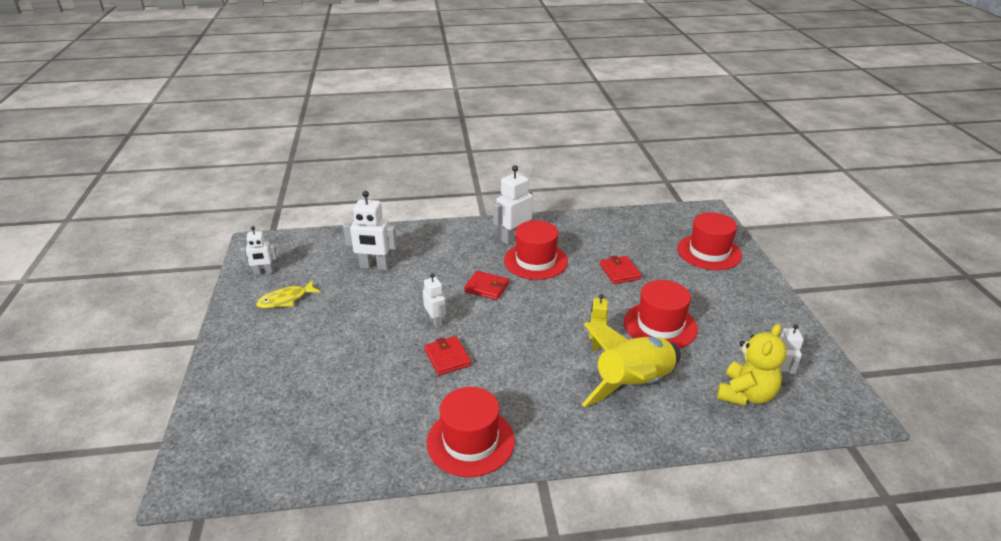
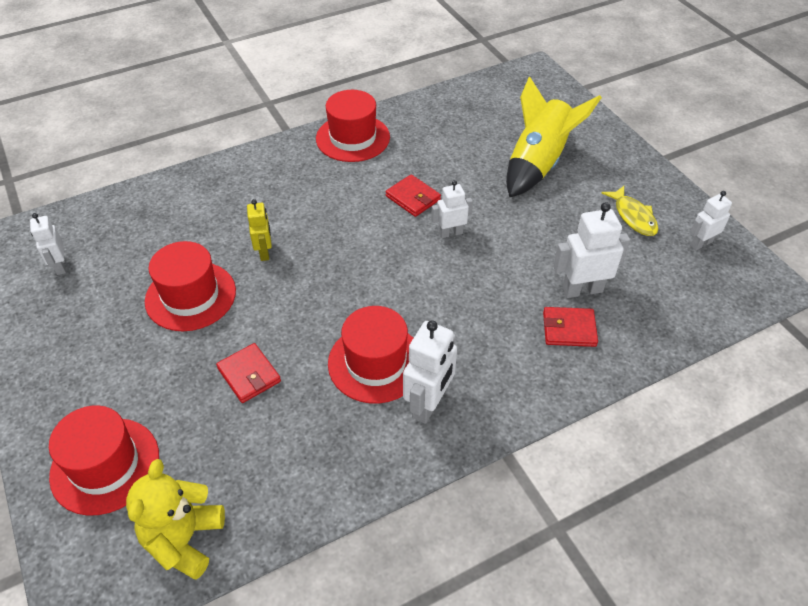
camera: 160 degrees right, 15 degrees up
(286, 299) = (633, 216): yellow fish -> yellow fish turned 120 degrees clockwise
(435, 322) = (450, 233): white robot -> white robot turned 120 degrees clockwise
(486, 287) = (420, 296): red wallet -> red wallet (569, 329)
(633, 384) = (219, 217): yellow rocket -> yellow rocket (538, 164)
(746, 394) = (104, 234): yellow teddy bear -> yellow teddy bear (184, 539)

